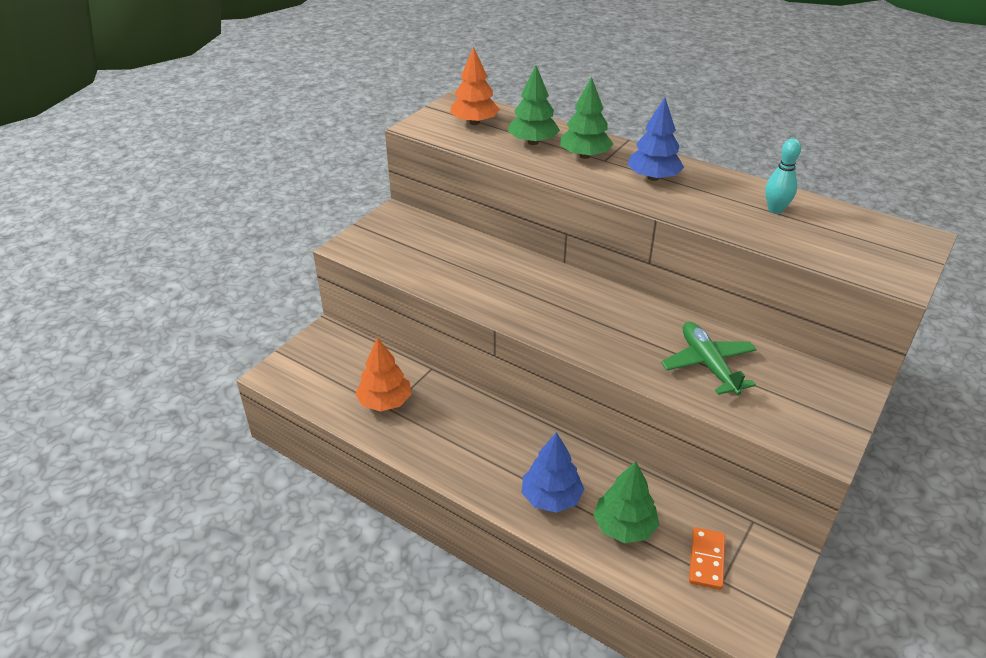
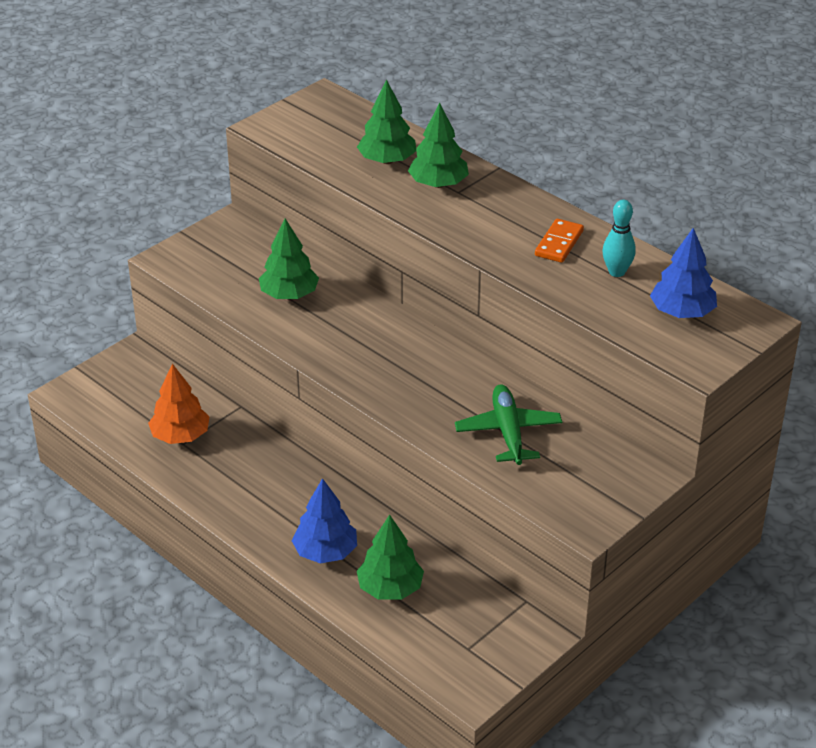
camera: 10 degrees right, 0 degrees up
(464, 265) = (289, 294): none -> green tree
(474, 122) = (330, 127): orange tree -> none
(653, 178) = (502, 219): blue tree -> blue tree (682, 312)
(706, 560) = (461, 628): orange domino -> orange domino (559, 243)

